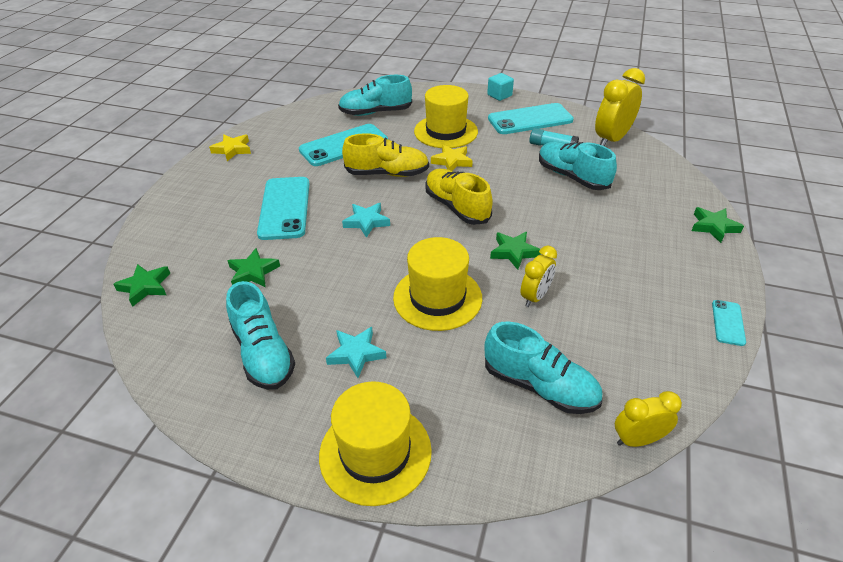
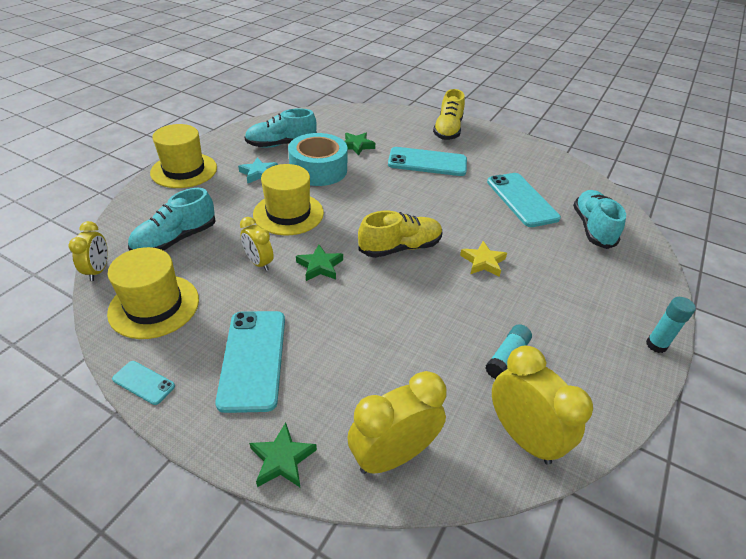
camera: 100 degrees right, 0 degrees up
(145, 287) = (361, 113): green star -> none
(232, 150) = (518, 146): yellow star -> none
(328, 295) = (318, 170): none -> turquoise tape
(366, 222) = (395, 196): turquoise star -> none
(387, 173) = (467, 217): yellow shoe -> yellow shoe (447, 130)
(446, 131) = (549, 271): yellow hat -> yellow hat (154, 306)
(499, 95) = (656, 345): turquoise cube -> turquoise glue stick
(530, 119) = (583, 357): turquoise phone -> turquoise phone (253, 359)
(572, 177) = (432, 352): turquoise shoe -> none
(667, 183) = (393, 455): none -> yellow clock

